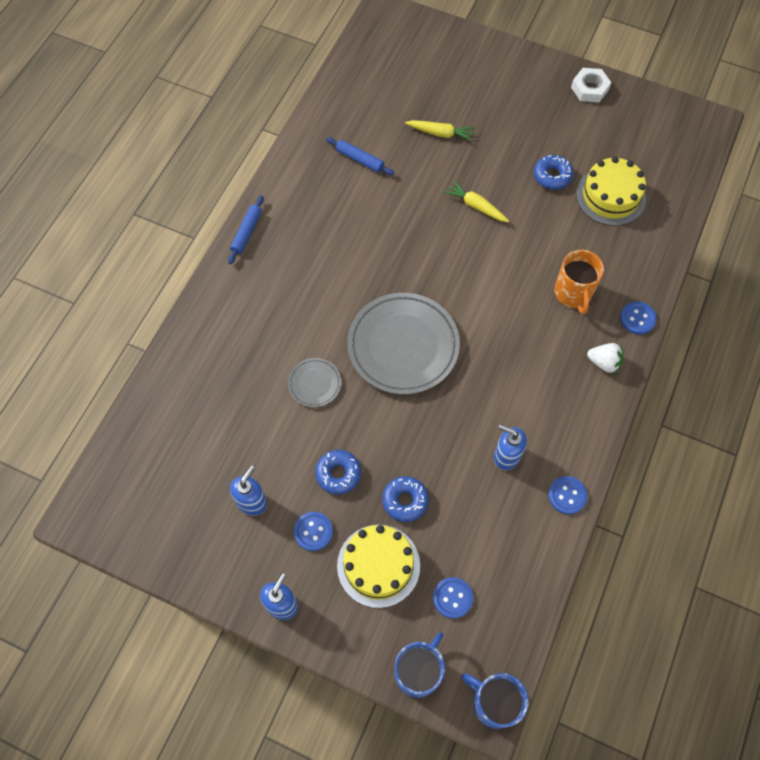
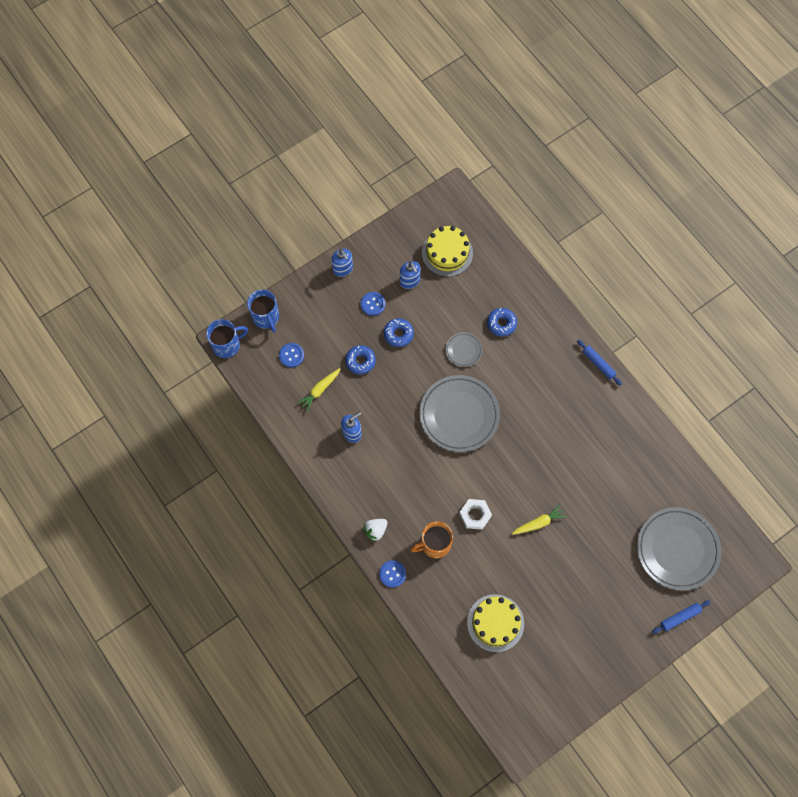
camera: 120 degrees right, 5 degrees up
(359, 160) = (621, 467): blue rolling pin -> blue rolling pin (680, 617)
(378, 565) = (333, 327): yellow cake -> yellow cake (447, 253)
(416, 77) = (677, 549): none -> grey plate
(441, 133) = (615, 536): yellow carrot -> yellow carrot (319, 390)
(552, 176) = (535, 592): blue donut -> blue donut (501, 324)
(567, 495) = (307, 452): blue button -> none
(573, 293) = (434, 544): orange mug -> orange mug turned 45 degrees counterclockwise
(589, 88) = (599, 675): white nut -> white nut (475, 515)

